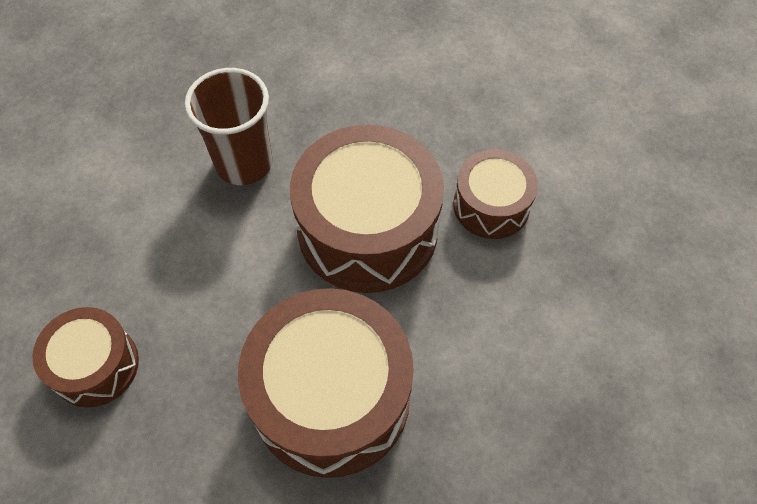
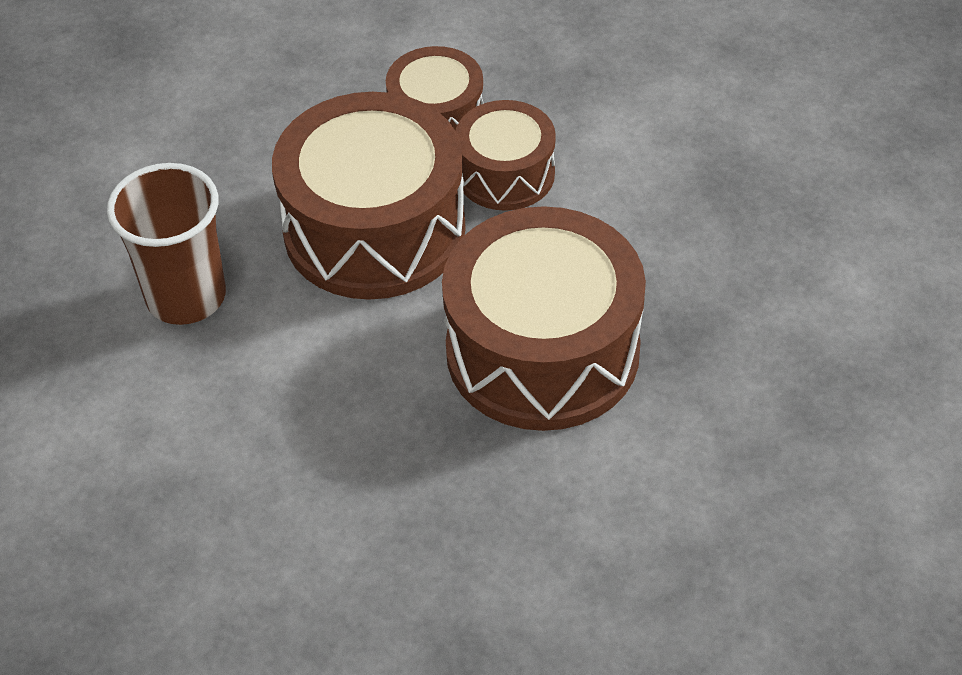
camera: 55 degrees left, 10 degrees down
(95, 365) = (333, 548): brown drum -> brown drum (505, 174)

